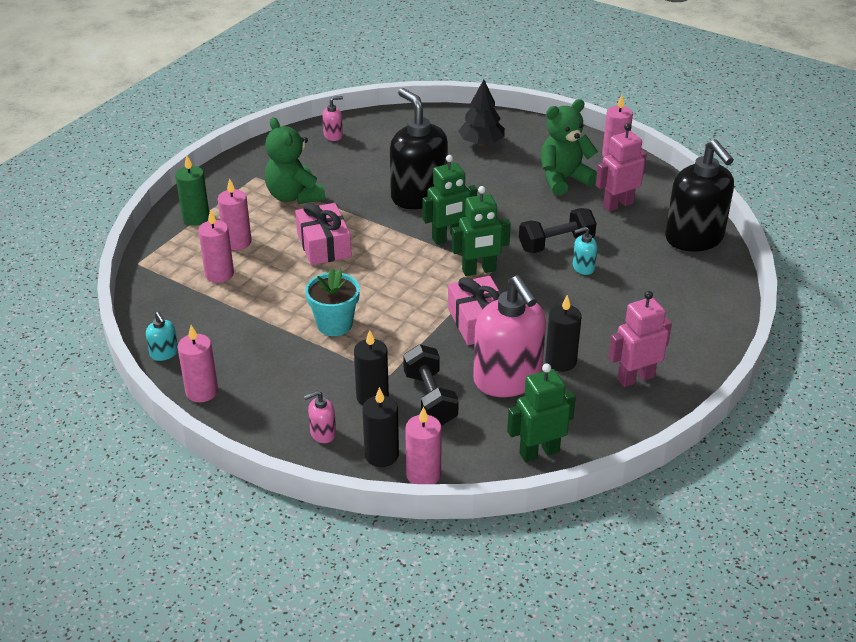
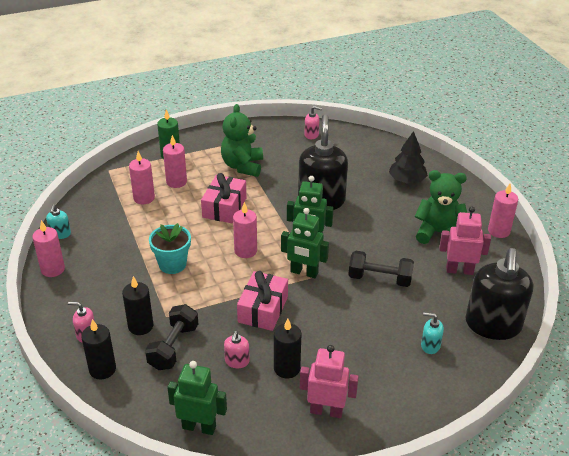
camera: 35 degrees right, 0 degrees up
(423, 475) = (111, 398): pink candle -> pink candle (245, 251)
(507, 379) = (237, 361): pink soap dispenser -> pink soap dispenser, size x0.42
(583, 267) = (380, 306): turquoise soap dispenser -> turquoise soap dispenser (430, 346)

